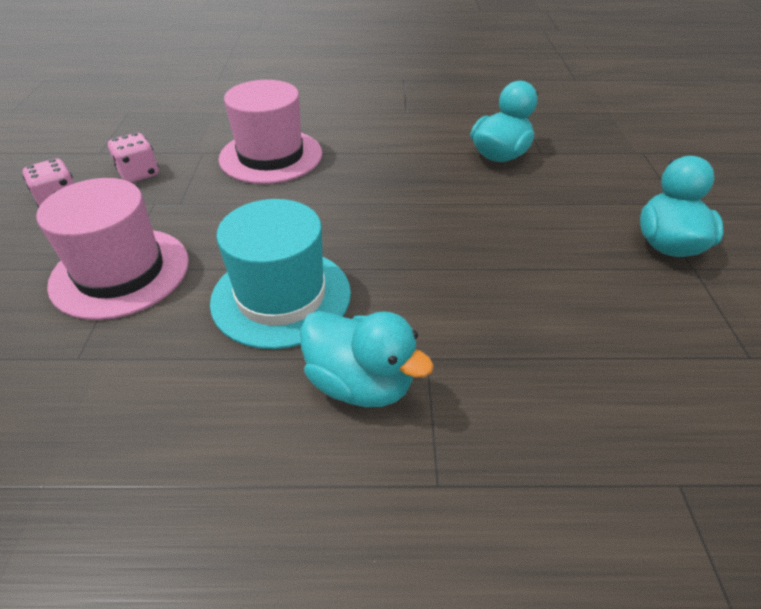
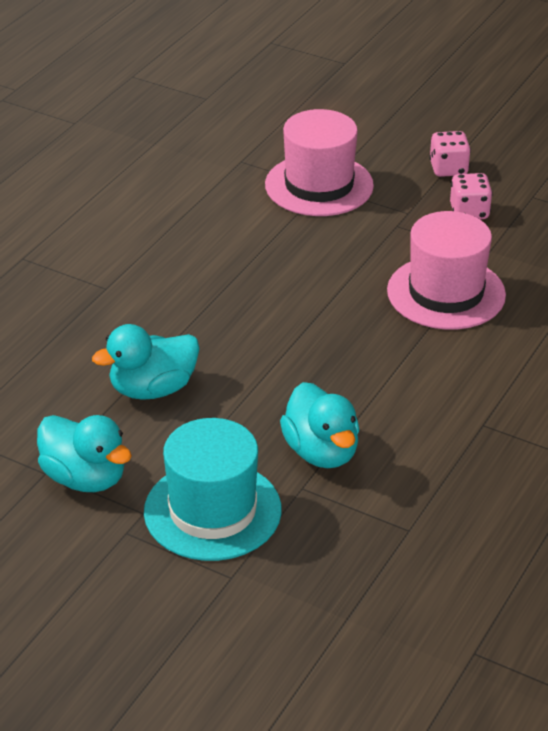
camera: 120 degrees right, 5 degrees down
(281, 296) = (225, 246): turquoise hat -> turquoise hat (212, 511)
(360, 383) = (114, 255): turquoise duck -> turquoise duck (153, 389)

